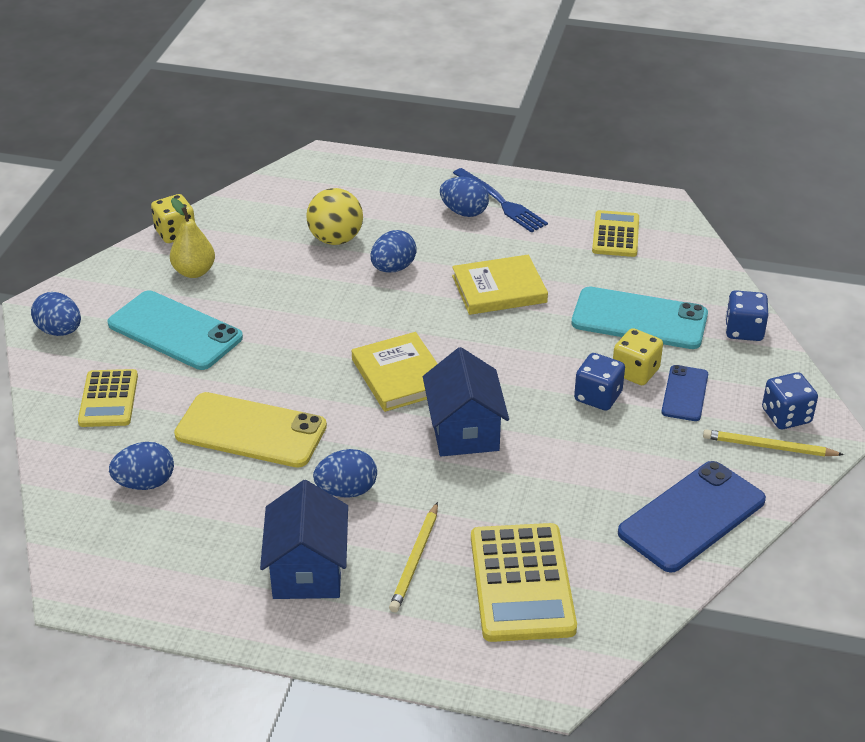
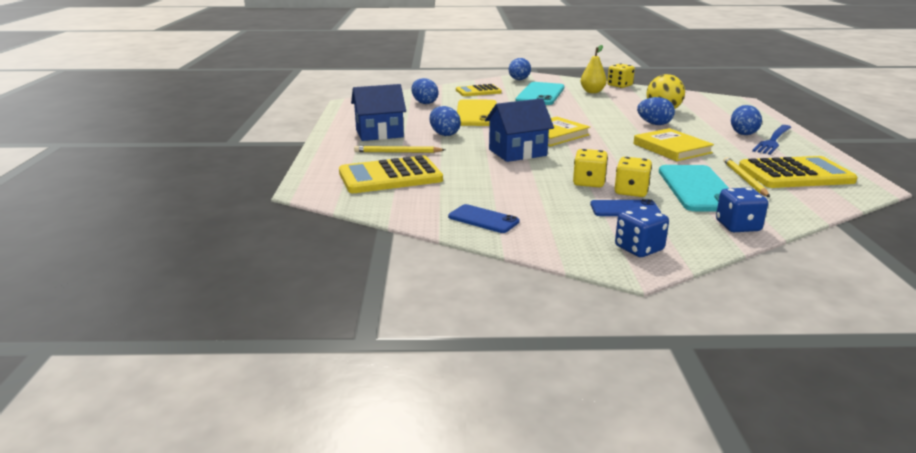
camera: 75 degrees right, 15 degrees down
(598, 397) = (589, 182): blue dice -> yellow dice
(615, 235) = (795, 174): yellow calculator -> yellow calculator, size x1.58
(692, 516) = (483, 219): blue phone -> blue phone, size x0.56
(768, 447) = (590, 243): yellow pencil -> yellow pencil (744, 179)

